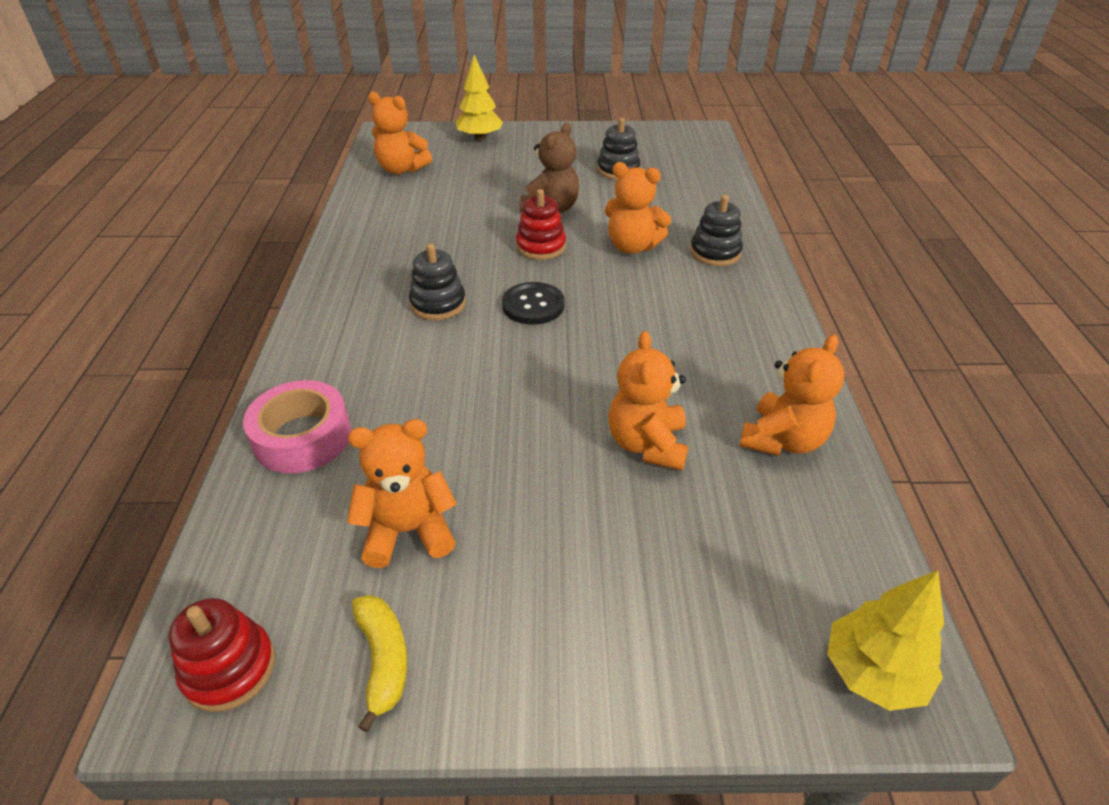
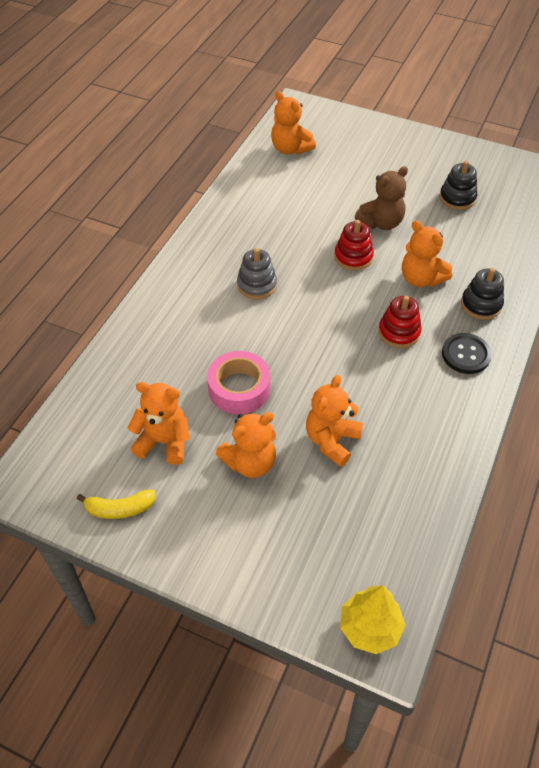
camera: 25 degrees right, 10 degrees up
(229, 668) = (47, 482): red stacking toy -> red stacking toy (399, 332)
(302, 437) = (132, 358): pink tape -> pink tape (239, 388)
(383, 660) = (119, 509): yellow banana -> yellow banana turned 75 degrees clockwise
(438, 304) = (257, 285): black stacking toy -> grey stacking toy
(480, 138) = (366, 131): yellow tree -> none
(533, 305) = (319, 307): black button -> black button (466, 354)
(782, 440) = (421, 471): orange teddy bear -> orange teddy bear (250, 462)

